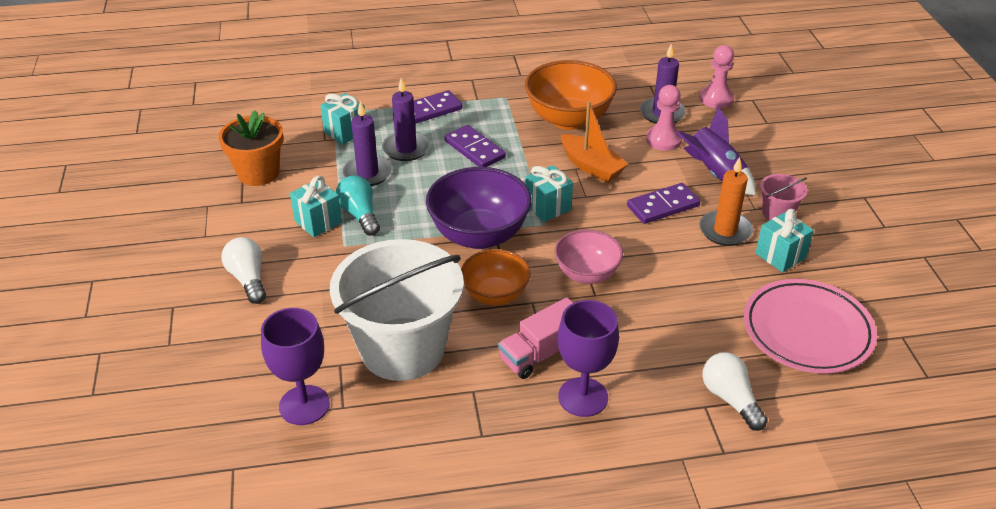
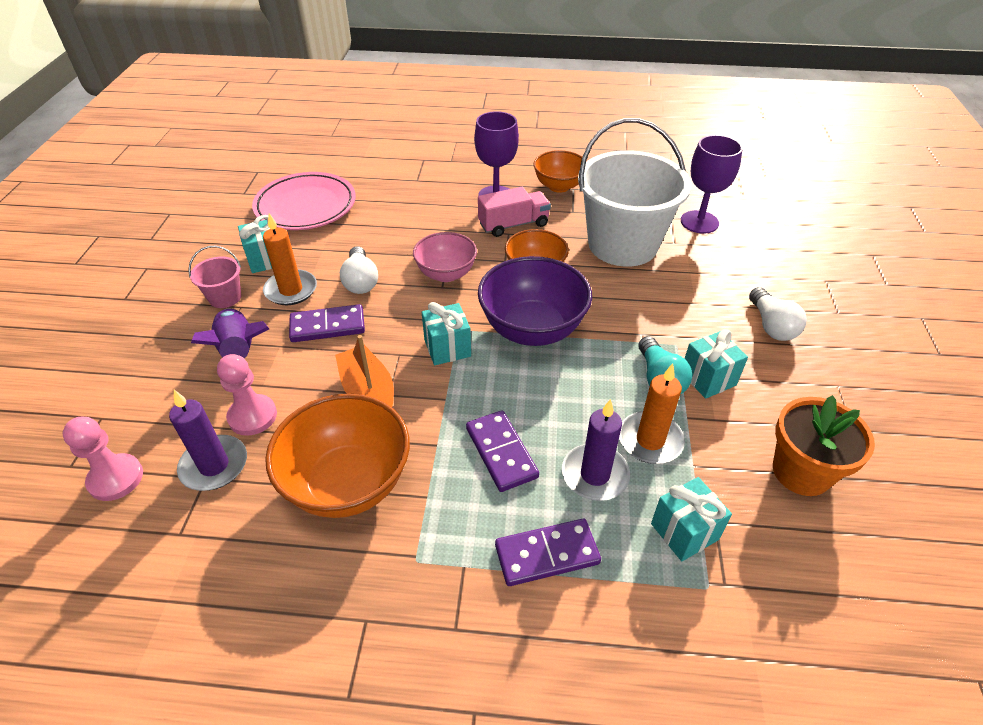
camera: 165 degrees left, 5 degrees up
(367, 173) = (650, 440): purple candle -> orange candle
(503, 435) = (559, 186): none -> orange bowl
(730, 399) = (397, 180): white light bulb -> white light bulb (360, 281)

